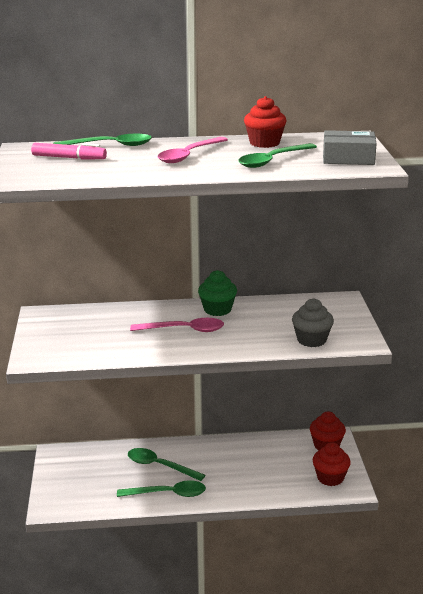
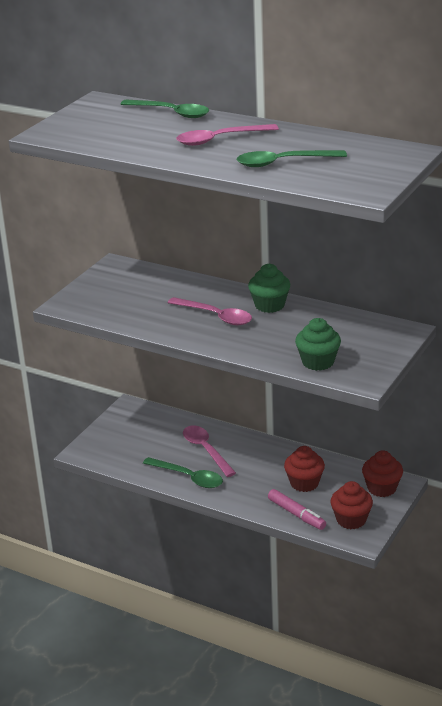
camera: 35 degrees right, 5 degrees up
(69, 158) = (118, 120): pink marker -> pink marker (296, 514)
(160, 466) = (206, 450): green spoon -> pink spoon
(264, 143) = (310, 140): red cupcake -> red cupcake (304, 483)
(311, 340) = (318, 362): grey cupcake -> green cupcake
(348, 158) = (359, 176): grey box -> none

